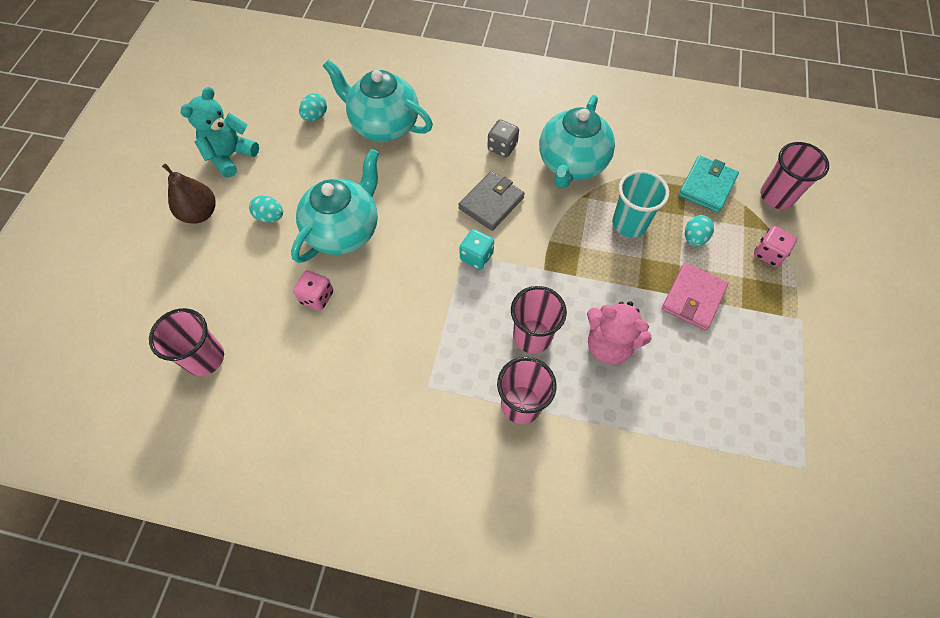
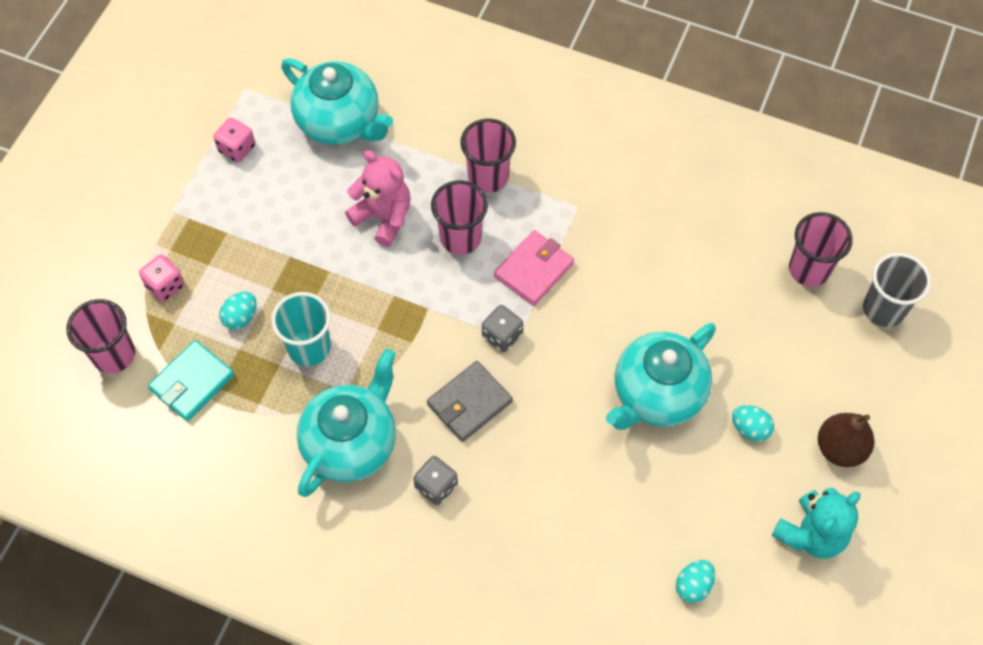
camera: 170 degrees left, 0 degrees up
(141, 330) = (883, 309): none -> grey cup
(317, 297) = (690, 316): pink dice -> pink dice (237, 148)
(383, 125) = (595, 552): turquoise teapot -> turquoise teapot (340, 122)
(476, 256) = (502, 335): turquoise dice -> grey dice
(693, 298) = (274, 250): pink wallet -> pink wallet (534, 270)

